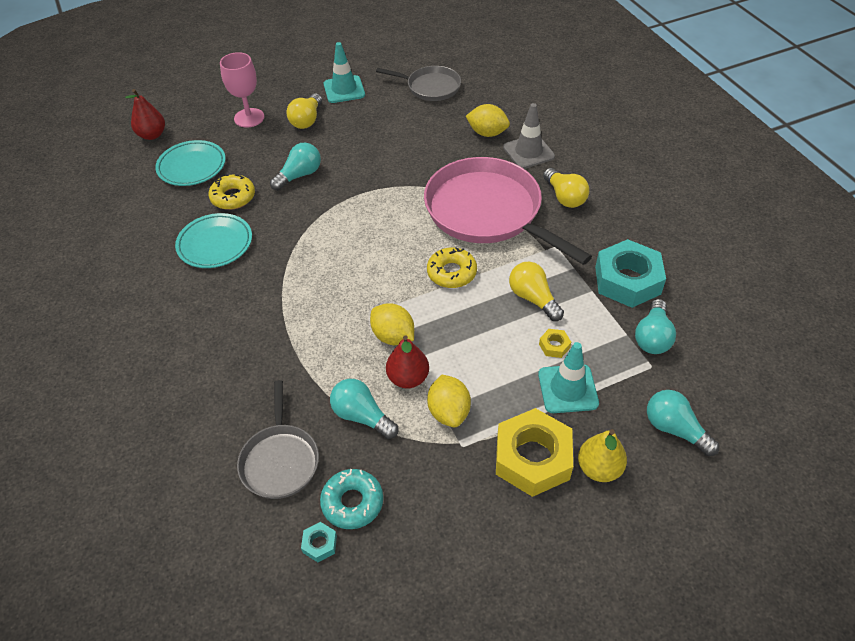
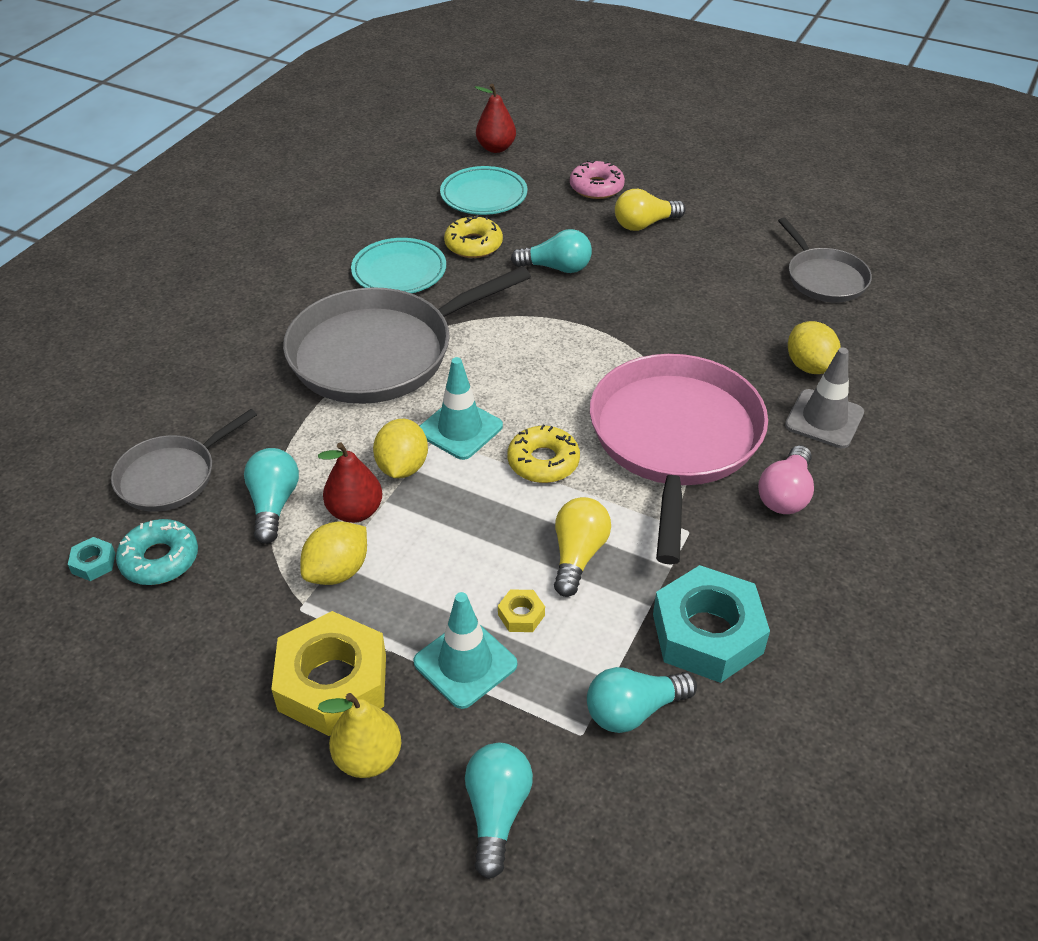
camera: 50 degrees right, 5 degrees down
(249, 118) = (596, 187): pink goblet -> pink donut
(281, 294) = (379, 353): none -> grey pan
(344, 89) = (727, 220): turquoise traffic cone -> turquoise traffic cone (460, 429)
(564, 197) = (785, 494): yellow light bulb -> pink light bulb

